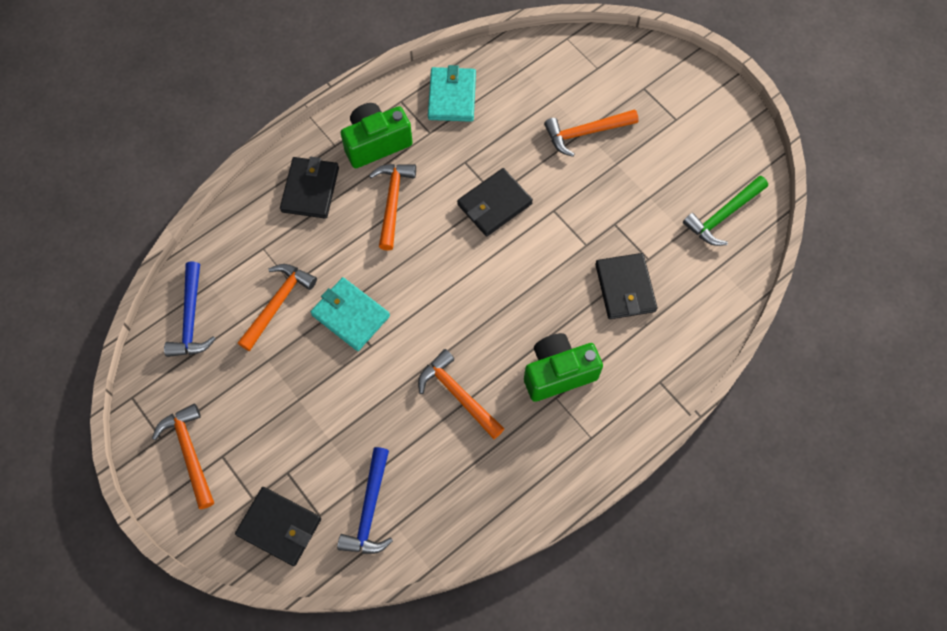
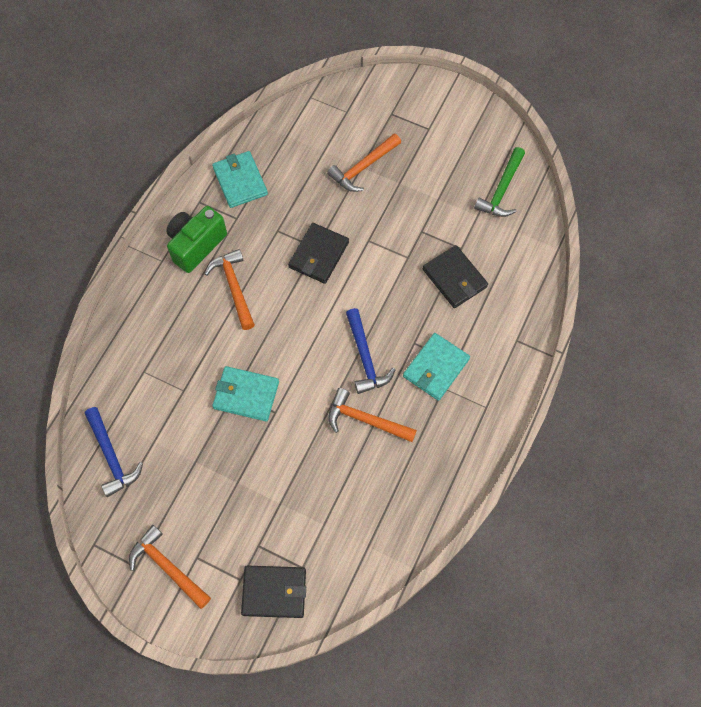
camera: 25 degrees left, 0 degrees up
(277, 304) = (180, 412): orange hammer -> none
(310, 189) = (159, 306): black wallet -> none
(369, 509) = (341, 543): blue hammer -> blue hammer (365, 357)
(558, 373) = (436, 368): green camera -> turquoise wallet

